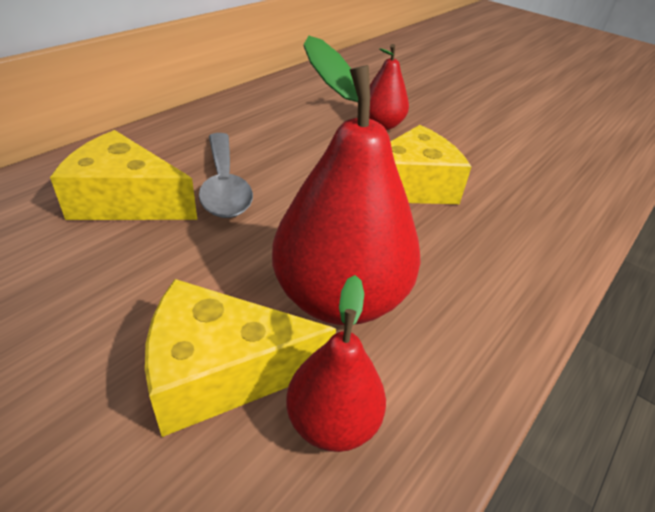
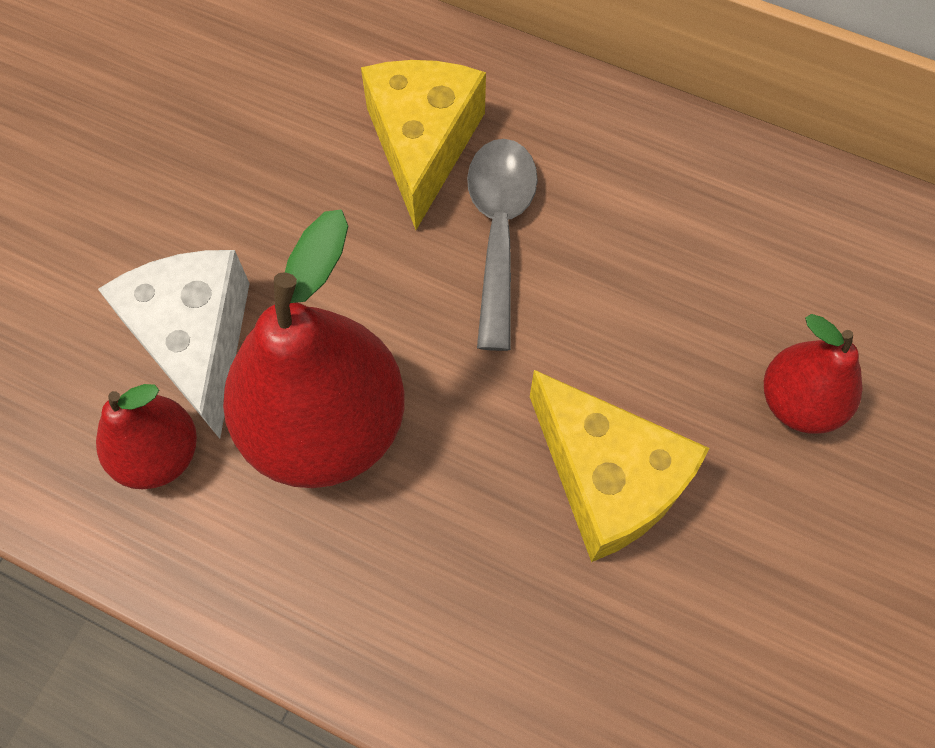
camera: 80 degrees right, 25 degrees up
(221, 372) = (196, 340): yellow cheese -> white cheese
(224, 185) = (499, 232): grey spoon -> grey spoon turned 120 degrees clockwise

